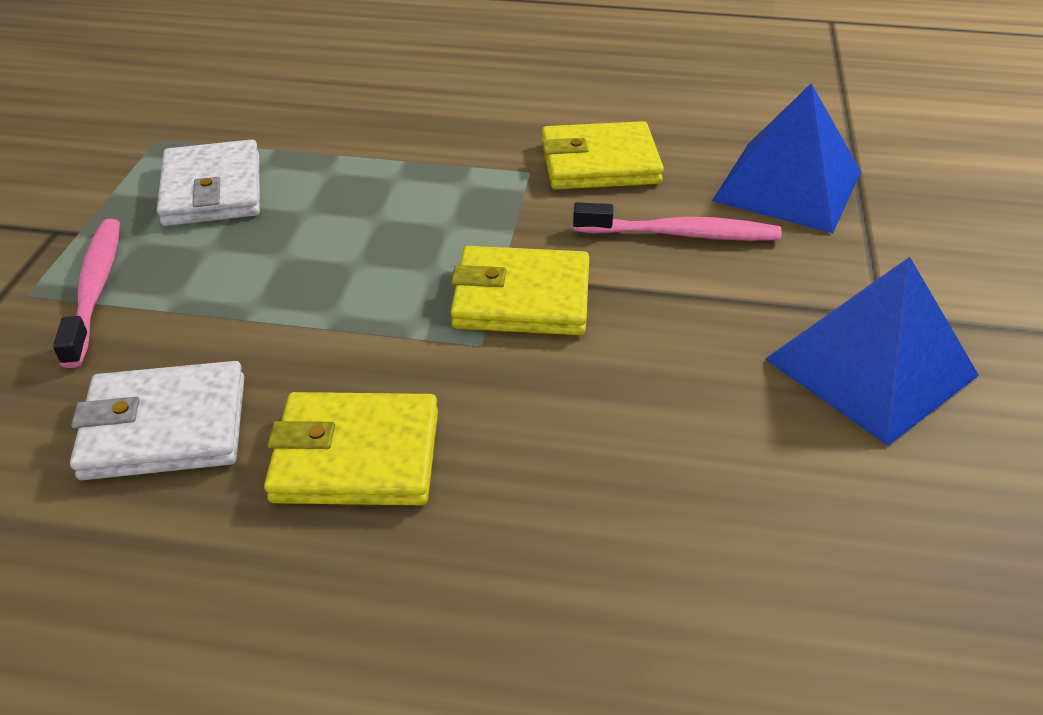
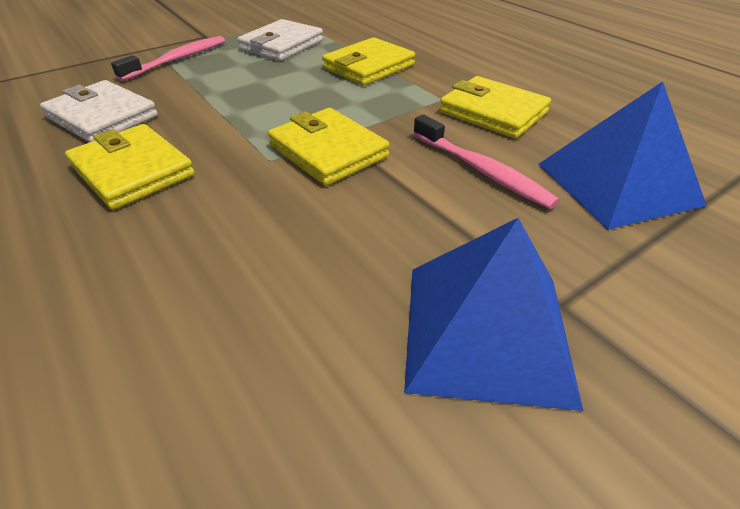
camera: 45 degrees right, 0 degrees up
(384, 168) = (368, 67): none -> yellow wallet

